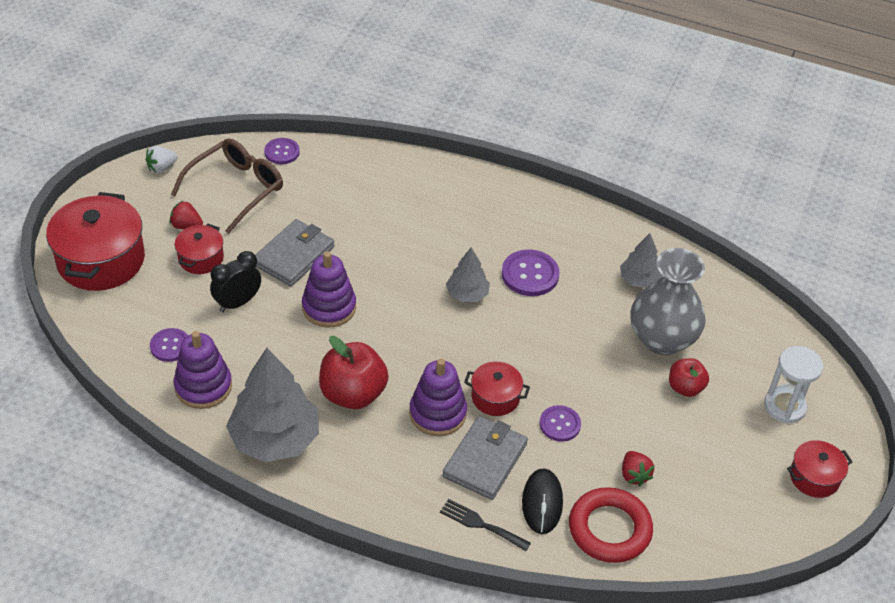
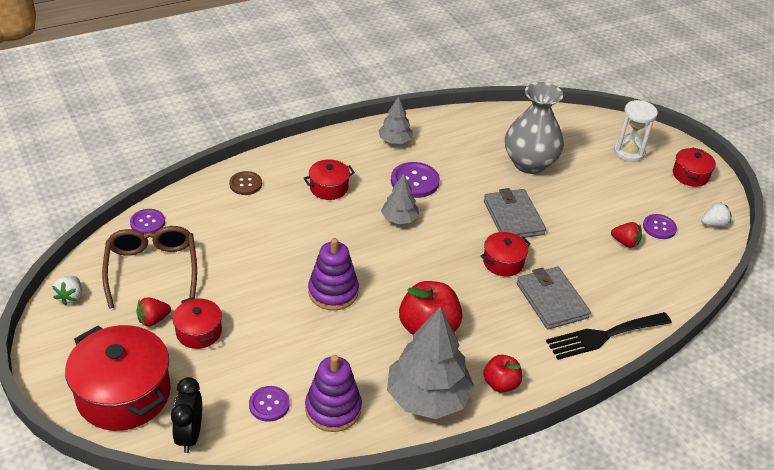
camera: 50 degrees left, 5 degrees down
(237, 303) = (270, 338): black clock -> black clock (190, 435)
(293, 255) = (260, 279): grey wallet -> grey wallet (513, 217)
(392, 175) = (245, 184): none -> brown button
(437, 413) = (489, 298): purple stacking toy -> none
(451, 226) = (329, 188): none -> red pot
(481, 524) = (604, 336): black fork -> black fork, size x1.65
(542, 503) = (611, 296): black mouse -> none
(560, 424) = (554, 248): purple button -> purple button (659, 227)
(609, 529) = (658, 280): red ring -> none
(639, 280) = (472, 141): grey tree -> grey tree (395, 141)
(685, 388) = (577, 179): red apple -> red apple (500, 384)
(756, 536) = (713, 224): none -> white strawberry

